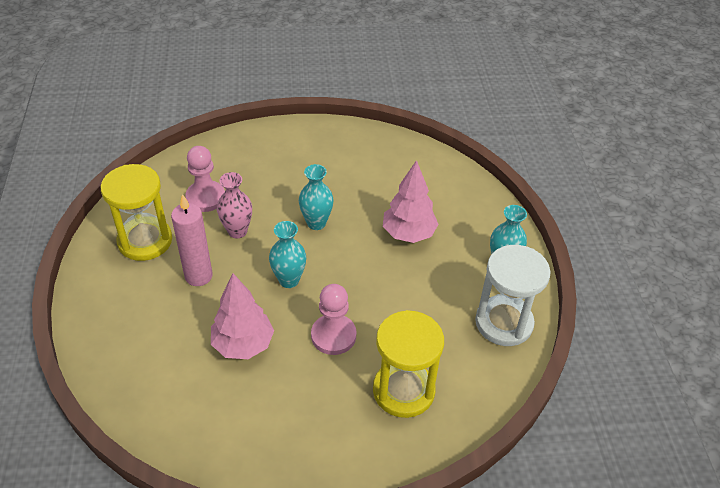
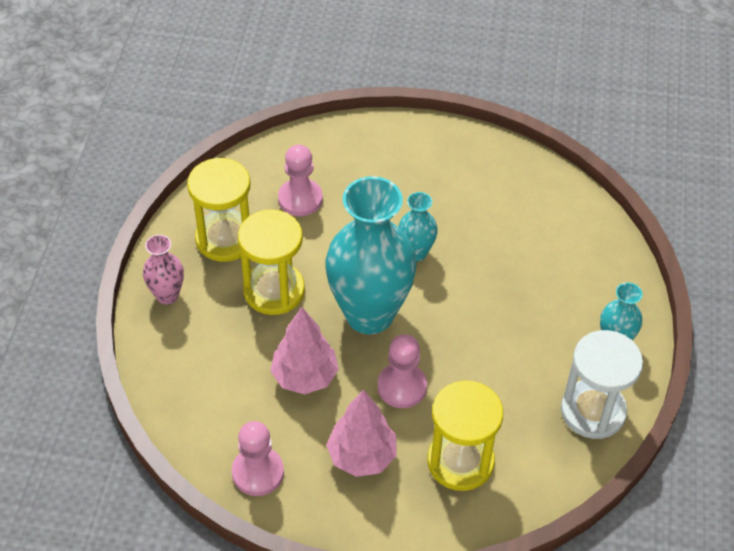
camera: 15 degrees right, 5 degrees up
(198, 276) = (274, 290): pink candle -> yellow hourglass
(218, 442) = (258, 472): none -> pink pawn
(237, 231) = (326, 246): pink vase -> pink vase (167, 295)
(289, 280) = (369, 314): turquoise vase -> turquoise vase, size x2.16
(408, 234) = (517, 286): pink tree -> pink tree (362, 456)

